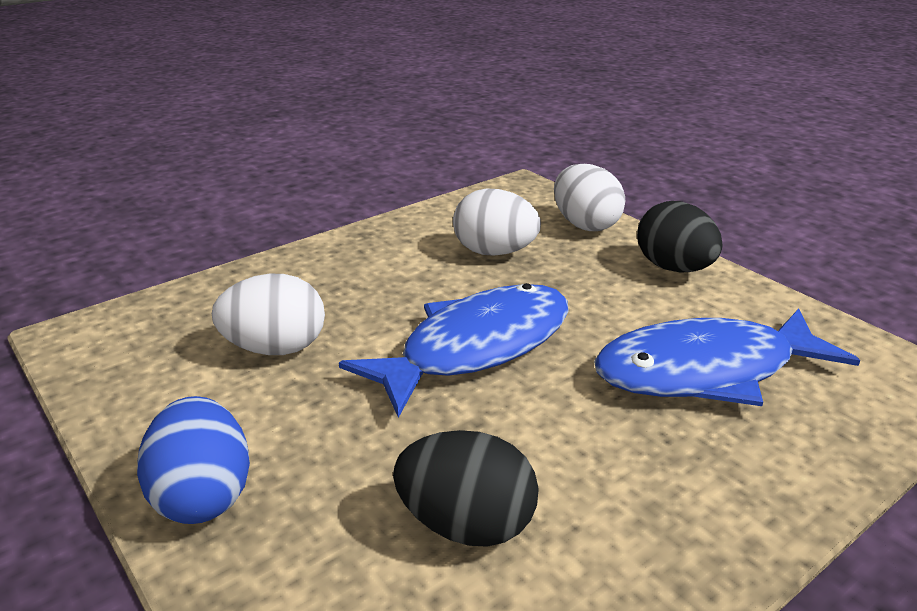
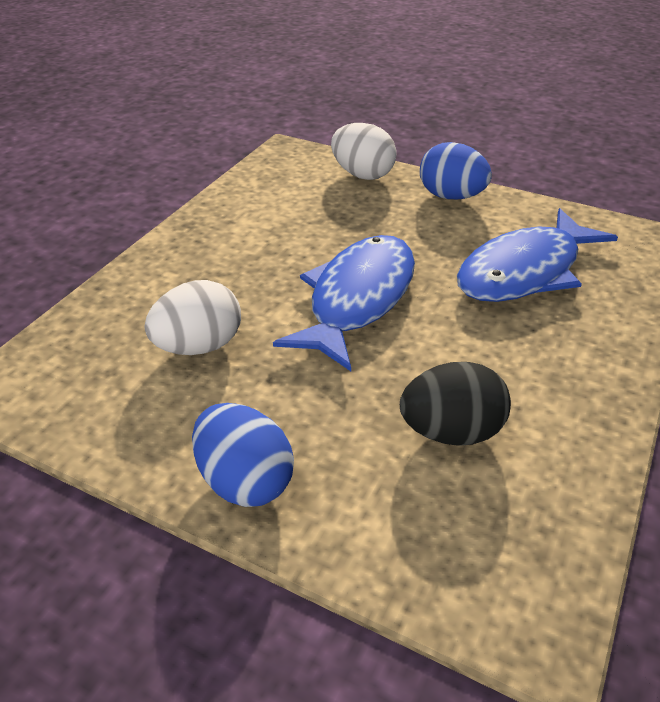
camera: 25 degrees left, 10 degrees up
(494, 252) = (311, 215): white egg -> none
(673, 268) = (451, 196): black egg -> blue egg

